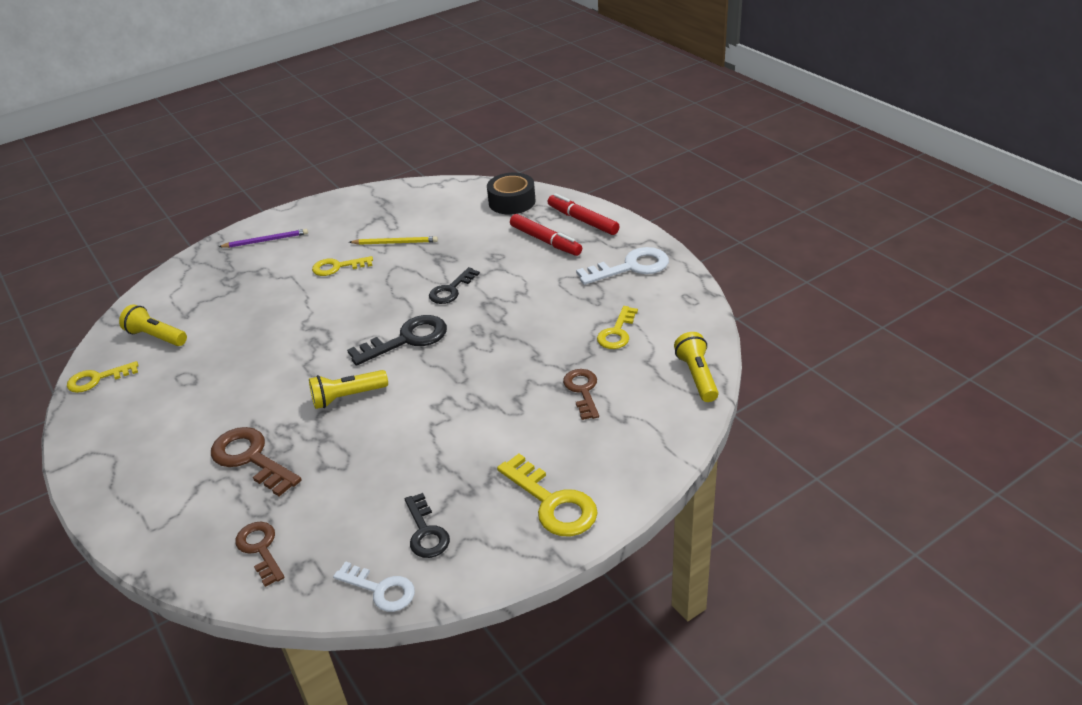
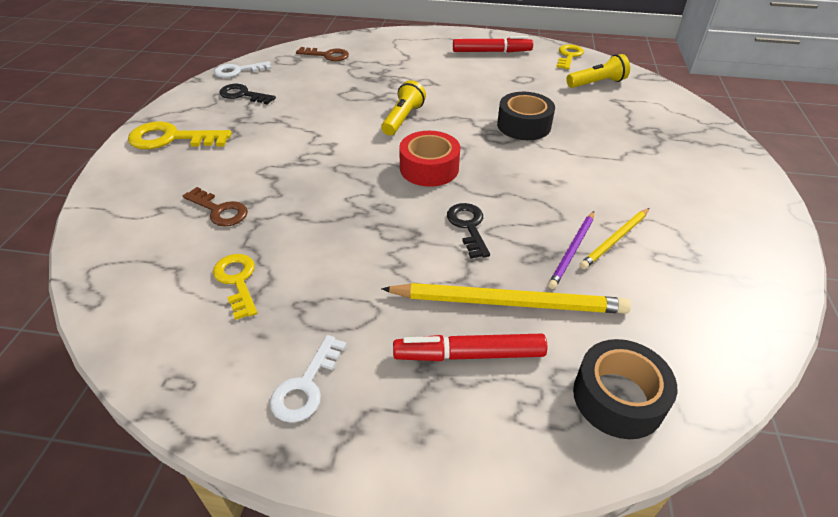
camera: 130 degrees right, 5 degrees up
(251, 458) = (401, 73): brown key -> none
(266, 240) = (715, 170): purple pencil -> purple pencil (572, 251)
(286, 334) = (524, 125): none -> black tape
(338, 267) = (605, 186): yellow key -> none
(406, 340) = (429, 168): black key -> red tape
(495, 248) = (509, 302): none -> yellow pencil
(583, 221) = (472, 434): red marker -> red marker (491, 52)
(630, 267) = (306, 385): white key -> white key, size x0.66
(697, 376) = (106, 282): yellow flashlight -> none

